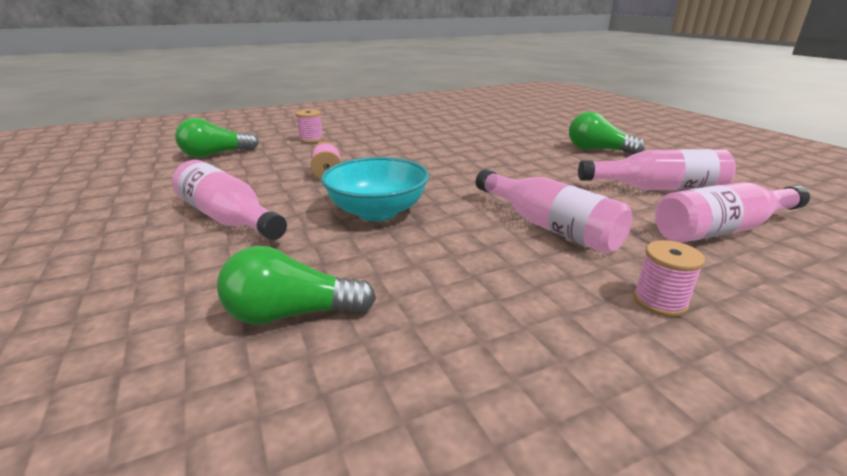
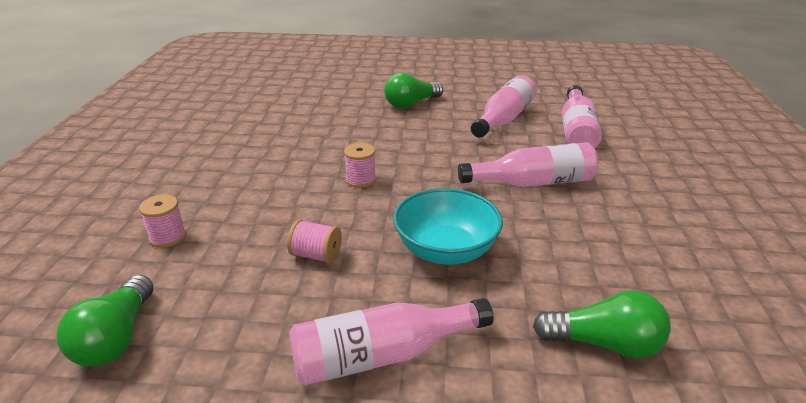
camera: 60 degrees left, 5 degrees up
(292, 314) = (604, 343): green light bulb -> green light bulb turned 105 degrees counterclockwise
(660, 301) = (646, 189): pink spool -> pink spool (361, 180)

